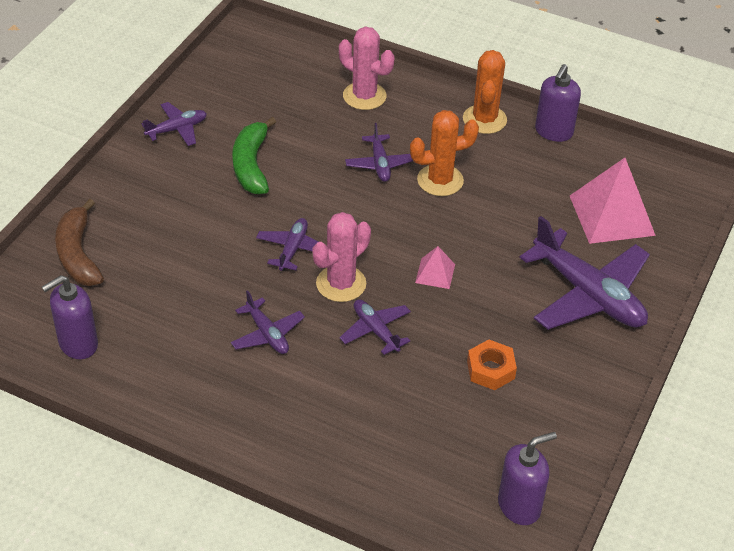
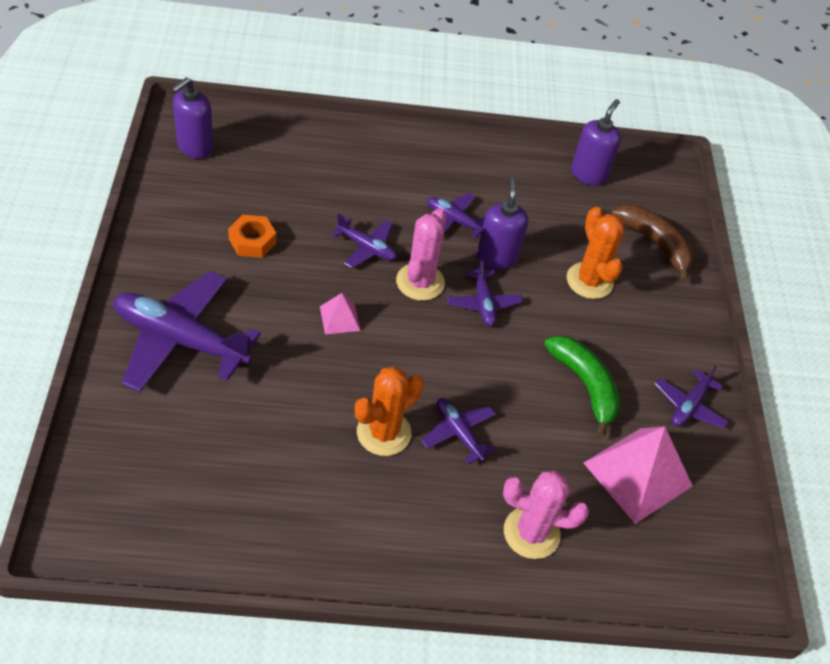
camera: 150 degrees right, 5 degrees up
(484, 119) = (371, 548): orange cactus -> orange cactus (589, 281)
(553, 132) = (278, 559): purple soap dispenser -> purple soap dispenser (496, 257)
(612, 215) = (175, 449): pink pyramid -> pink pyramid (637, 474)

